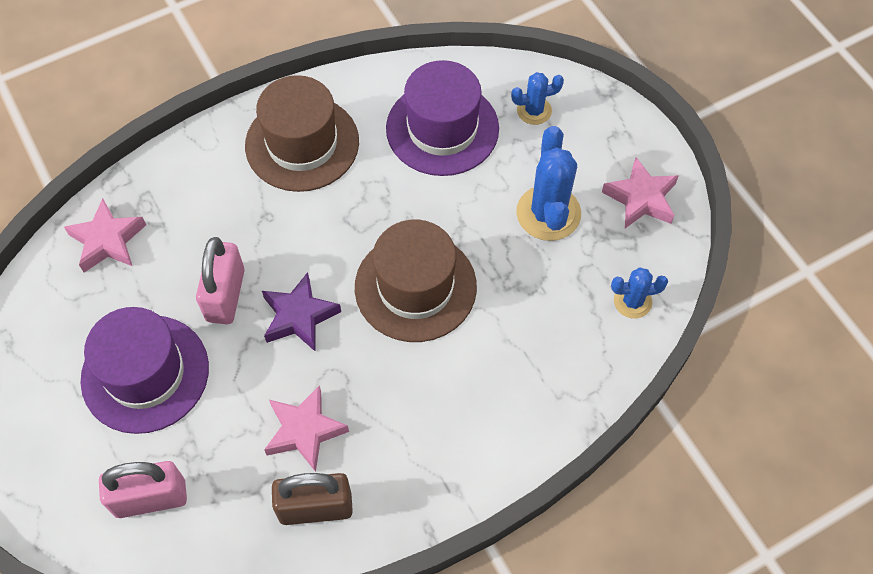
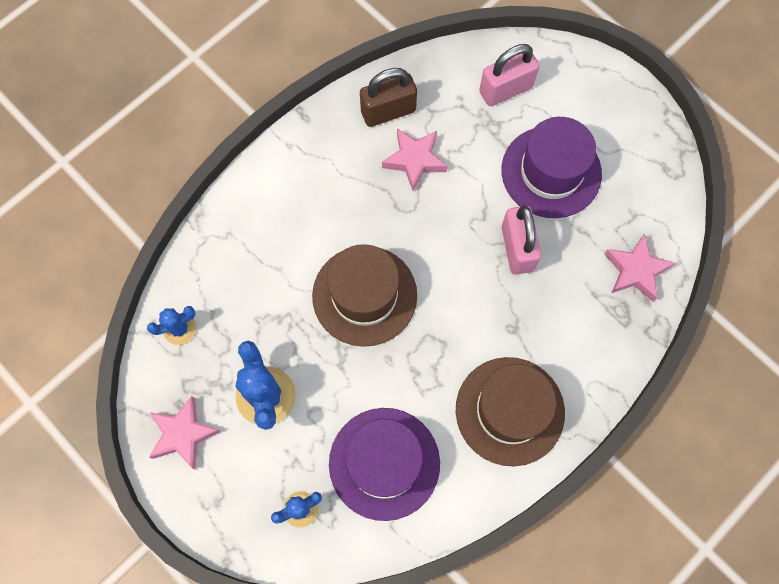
camera: 165 degrees right, 10 degrees up
(299, 316) = (451, 246): purple star -> none

